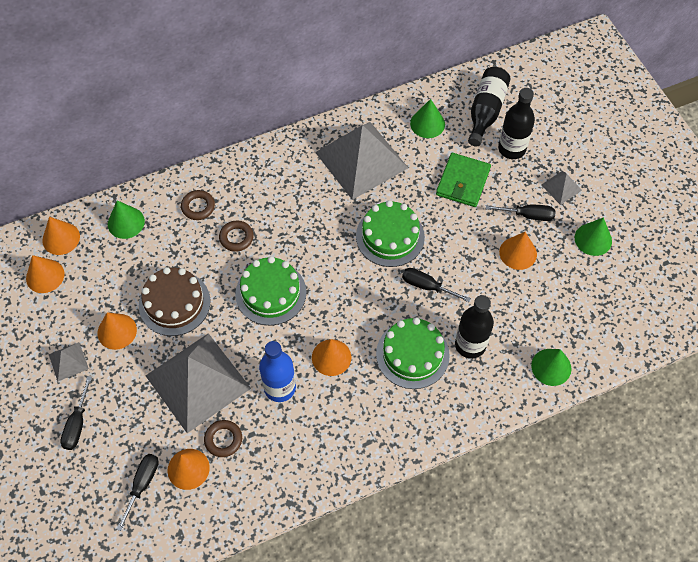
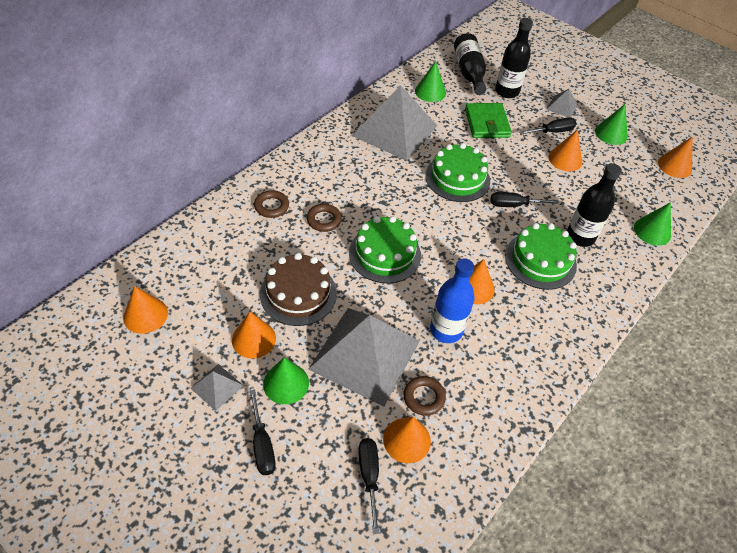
camera: 30 degrees left, 10 degrees down
(61, 238) = (145, 275): orange cone -> orange cone (674, 166)
(126, 222) = (207, 240): green cone -> green cone (286, 383)

